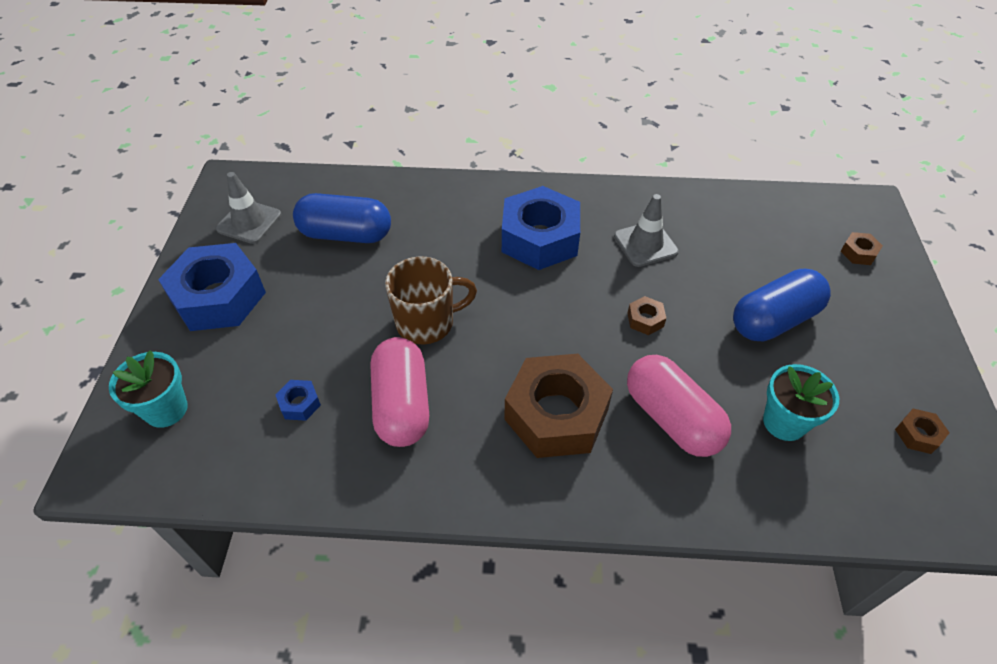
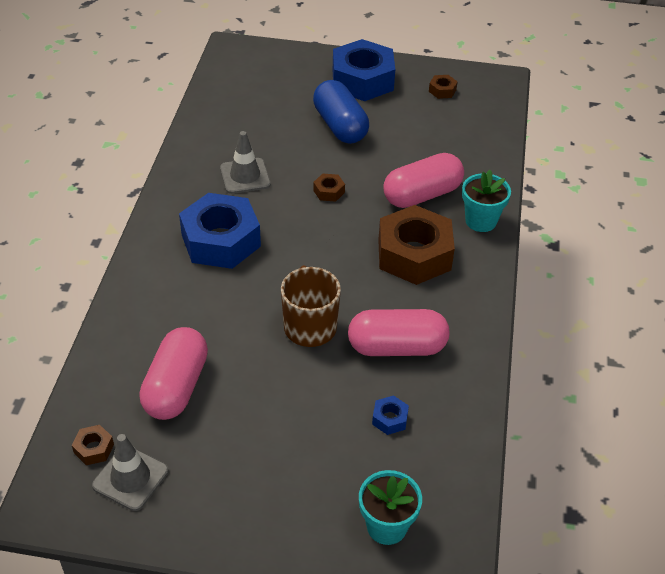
camera: 85 degrees left, 5 degrees down
(218, 297) = (245, 497): blue nut -> blue nut (362, 80)
(346, 234) = (176, 387): blue capsule -> pink capsule
(784, 422) = (429, 143): turquoise flower pot -> turquoise flower pot (481, 221)
(858, 253) = (282, 69): brown nut -> brown nut (94, 448)

